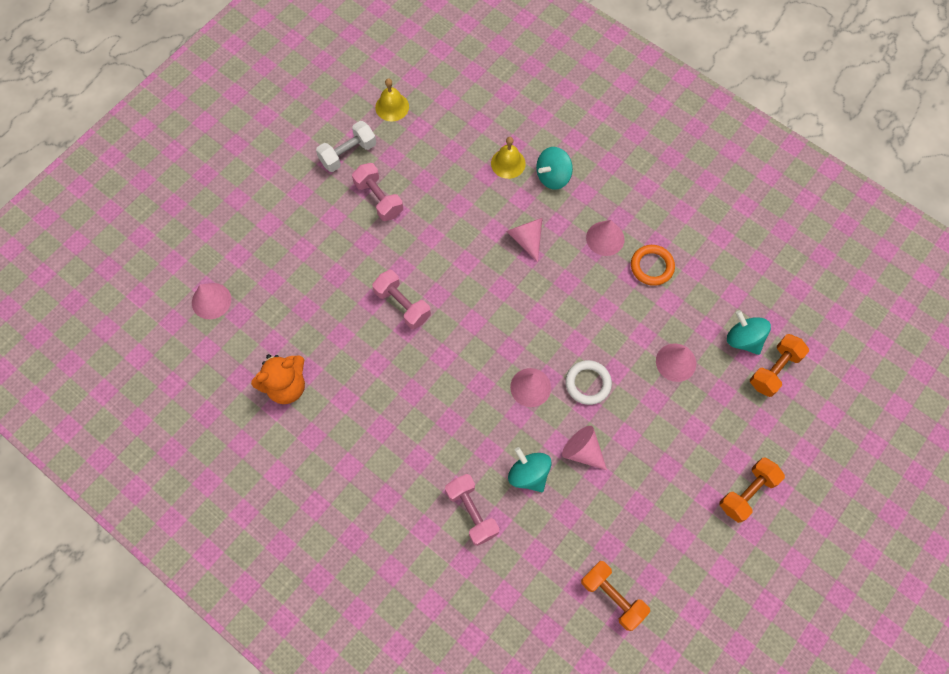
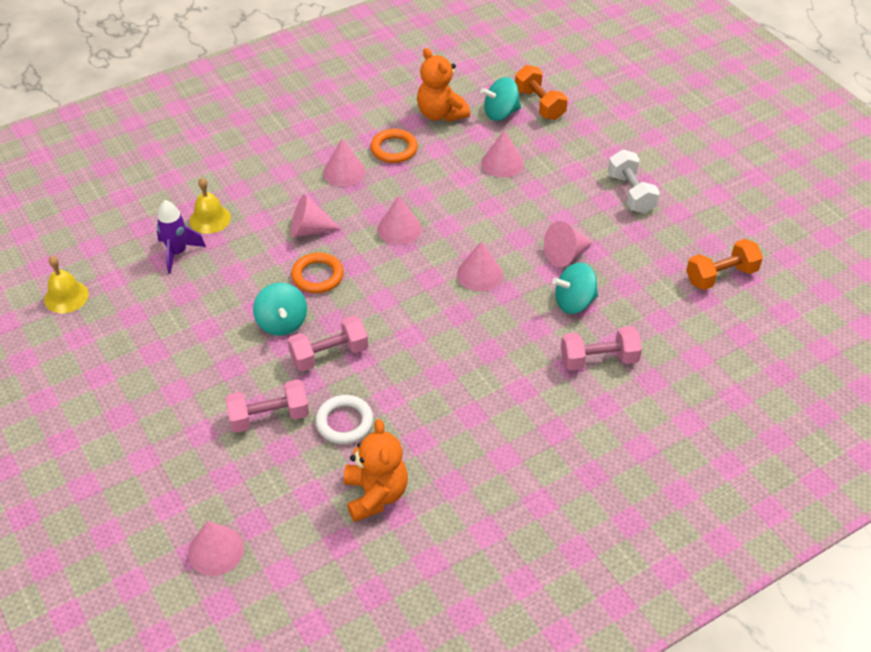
camera: 70 degrees left, 20 degrees down
(348, 153) = (100, 354): white dumbbell -> white dumbbell (631, 193)
(379, 199) = (180, 340): pink dumbbell -> pink dumbbell (269, 417)
(463, 158) = (178, 253): none -> purple rocket
(479, 265) = (317, 276): none -> orange ring
(553, 177) = (249, 189): turquoise spinning top -> turquoise spinning top (282, 323)
(556, 306) = (399, 229): none -> pink cone
(588, 383) = (495, 230): white ring -> white ring (344, 422)
(717, 288) = (441, 114): none -> orange teddy bear
(747, 493) = (649, 156): orange dumbbell -> none

